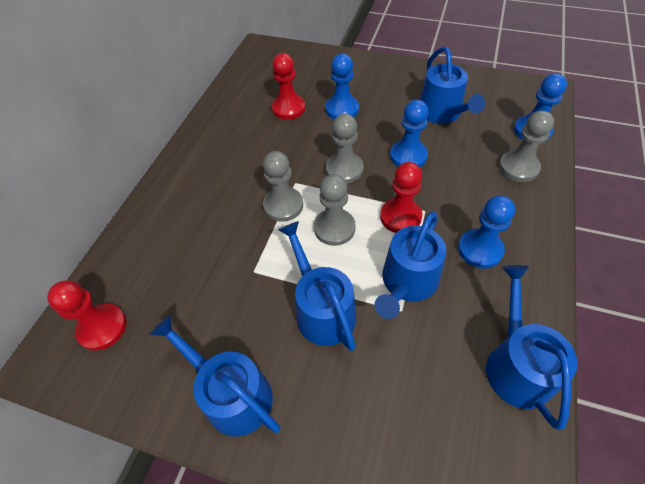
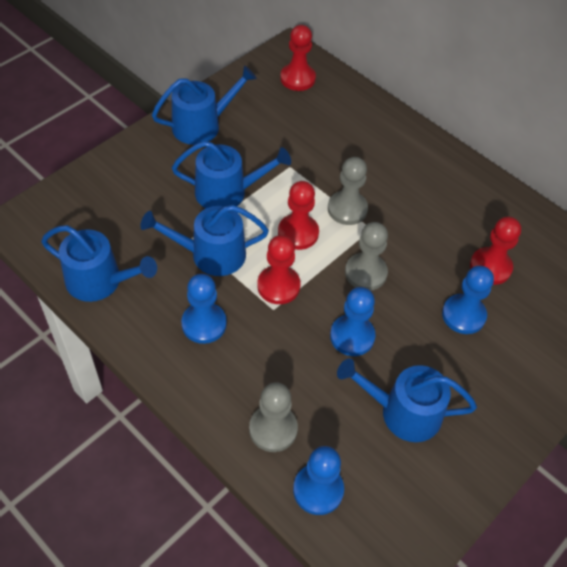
camera: 110 degrees right, 0 degrees up
(334, 228) = (298, 233): grey pawn -> red pawn
(407, 282) = (211, 254): blue watering can -> blue watering can turned 60 degrees counterclockwise

